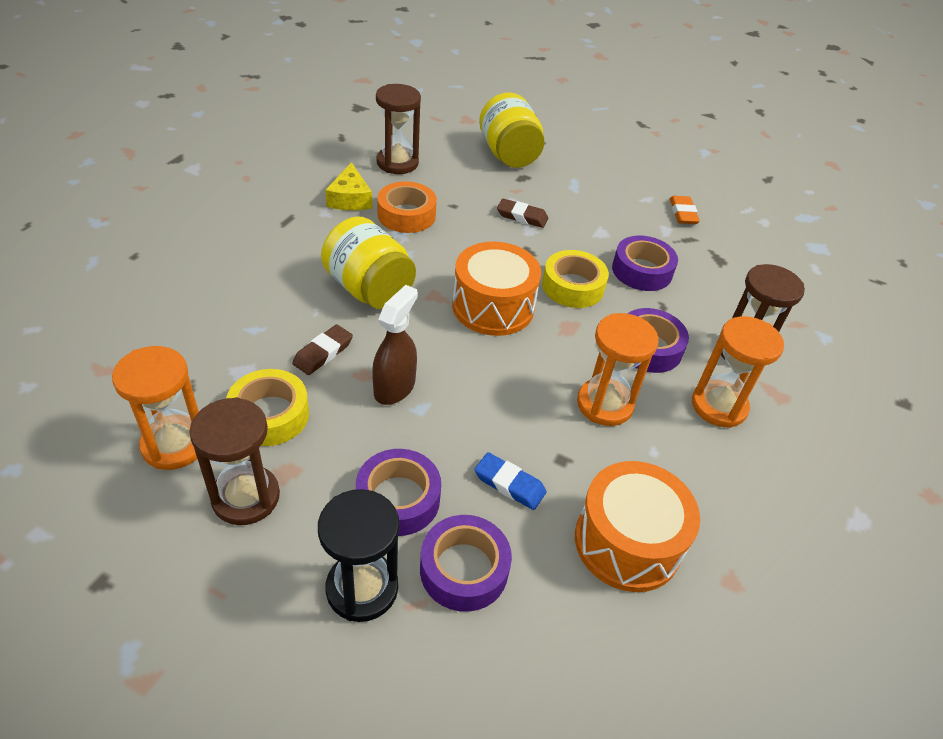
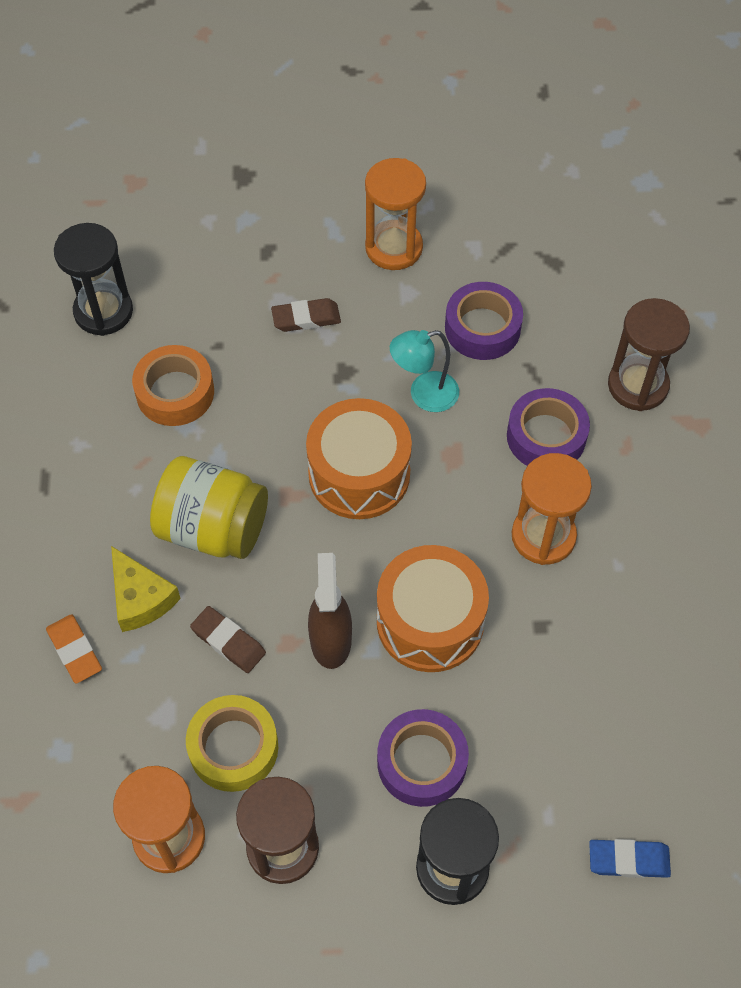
camera: 25 degrees left, 15 degrees up
(323, 353) = (228, 641): brown eraser -> brown eraser turned 60 degrees counterclockwise
(350, 198) = (91, 404): yellow cheese -> yellow cheese (140, 598)
(397, 163) = (103, 311): brown hourglass -> black hourglass
(464, 569) = (525, 795): purple tape -> none
(509, 154) = (226, 219): yellow jar -> none
(509, 484) = (510, 683): blue eraser -> blue eraser (628, 860)
(573, 286) = (424, 395): yellow tape -> turquoise lamp
(627, 542) = (646, 680): orange drum -> orange drum (430, 621)
(683, 213) = (479, 208): orange eraser -> orange eraser (74, 651)
(719, 406) = (649, 472): orange hourglass -> orange hourglass (394, 248)

